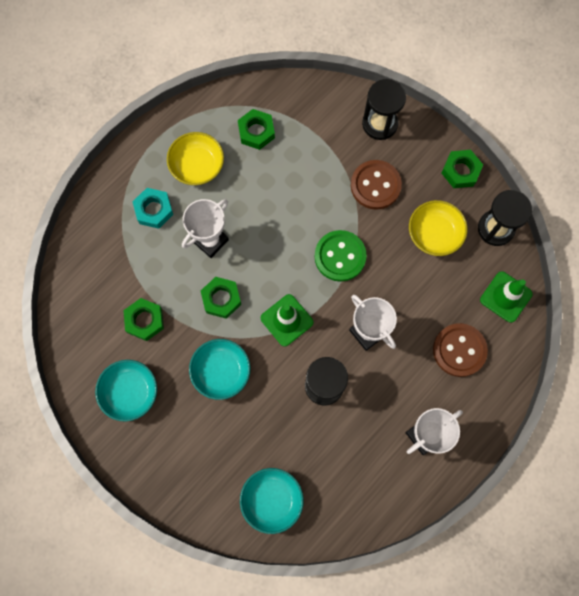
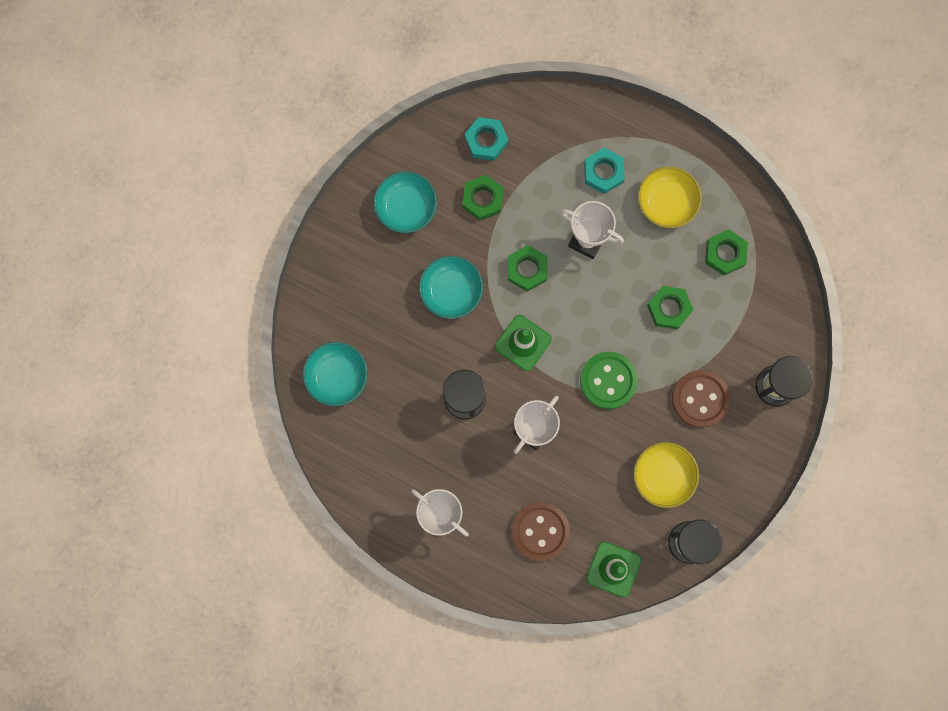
camera: 75 degrees right, 5 degrees up
(91, 303) = (486, 141): none -> turquoise nut
(460, 171) = (745, 489): green nut -> green nut (669, 308)

